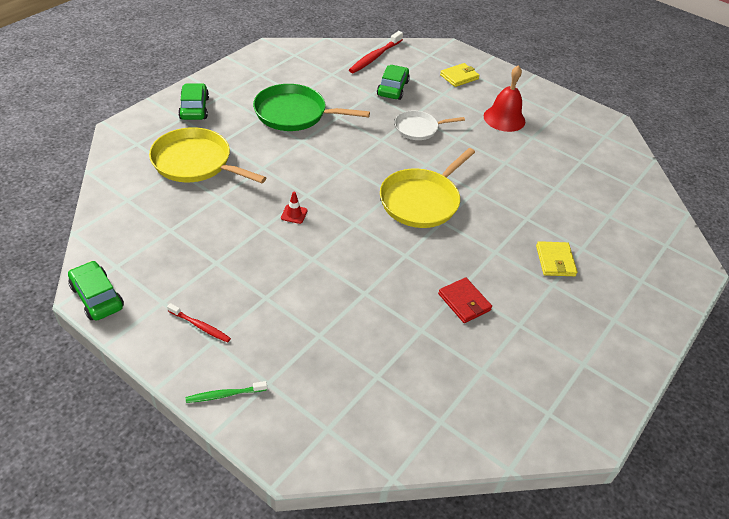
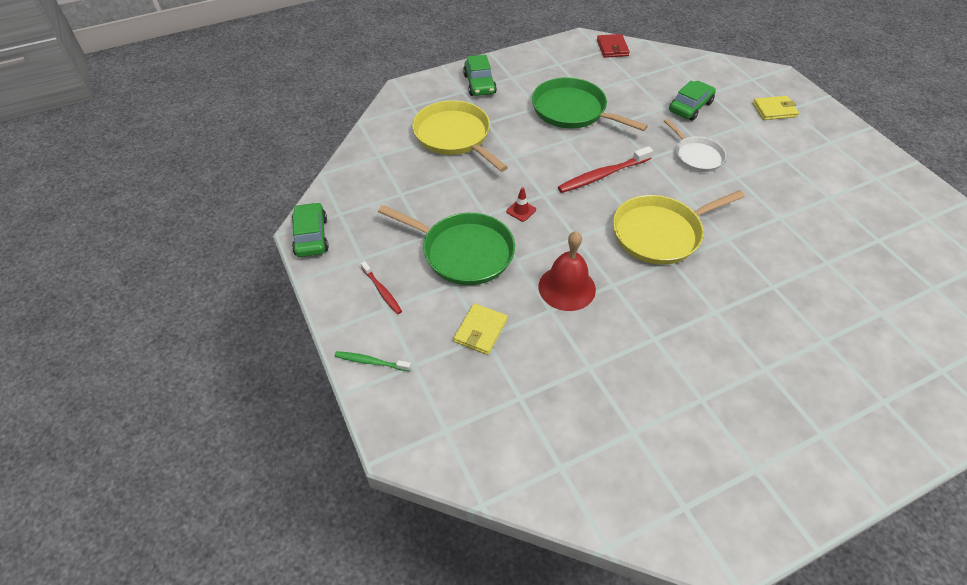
camera: 30 degrees right, 5 degrees up
(194, 108) = (479, 84): green car -> green car turned 150 degrees clockwise
(261, 266) = (464, 252): none -> green pan
(375, 57) = (688, 69): red toothbrush -> red toothbrush (603, 175)
(418, 128) = (697, 156): white pan -> white pan turned 135 degrees counterclockwise
(464, 302) = (651, 354): red wallet -> red wallet (612, 48)
(504, 118) = (805, 168): red bell -> red bell (567, 288)
(555, 261) = (783, 344): yellow wallet -> yellow wallet (480, 331)

